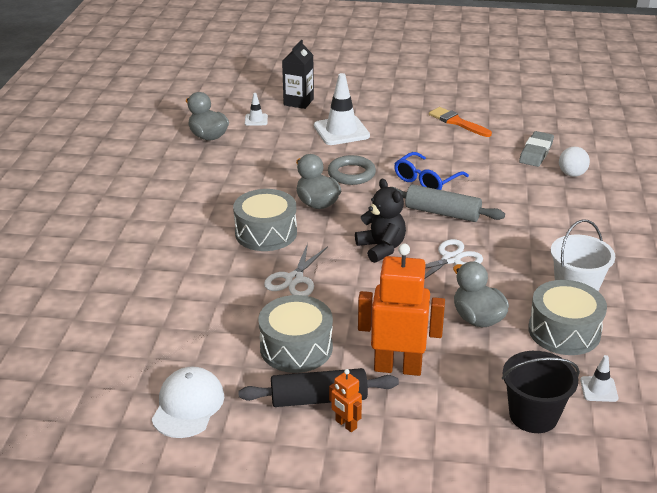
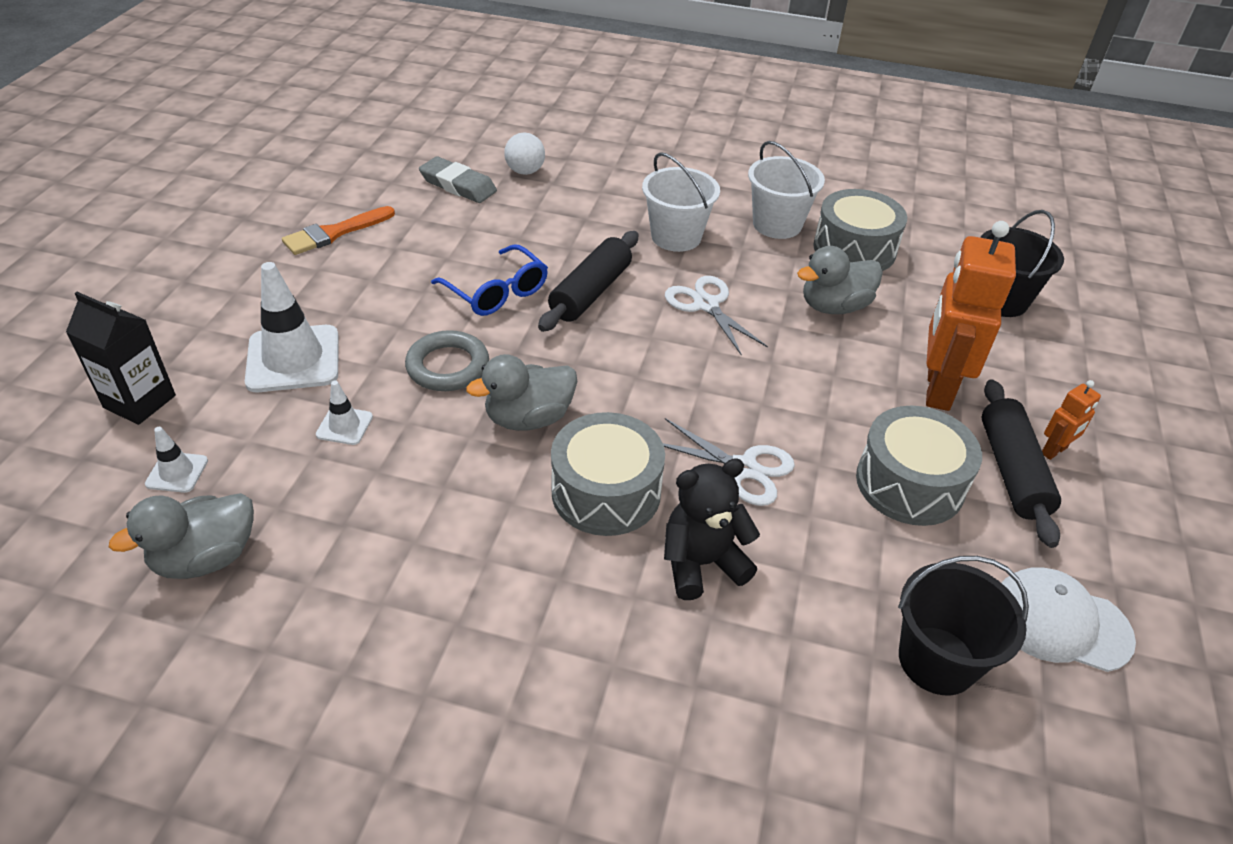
camera: 85 degrees left, 10 degrees up
(159, 350) = (937, 660): none -> black bucket
(381, 248) = (671, 364): black teddy bear -> black teddy bear (702, 563)
(442, 213) = (590, 292): grey rolling pin -> black rolling pin
(528, 242) = (676, 237): none -> white bucket
(599, 389) = (949, 249): white traffic cone -> white traffic cone (344, 426)

